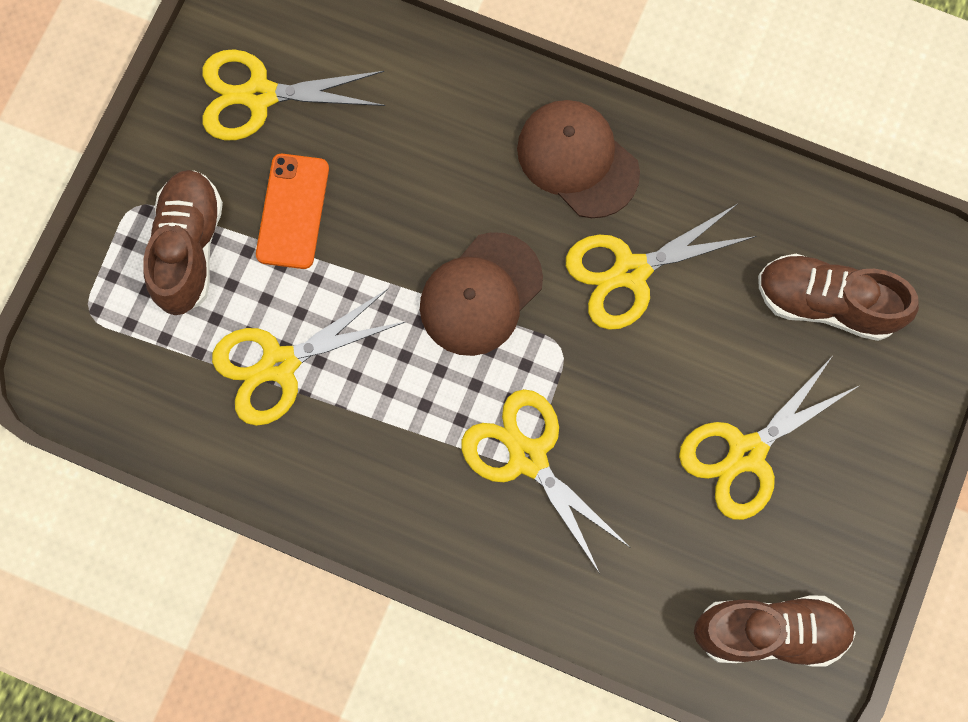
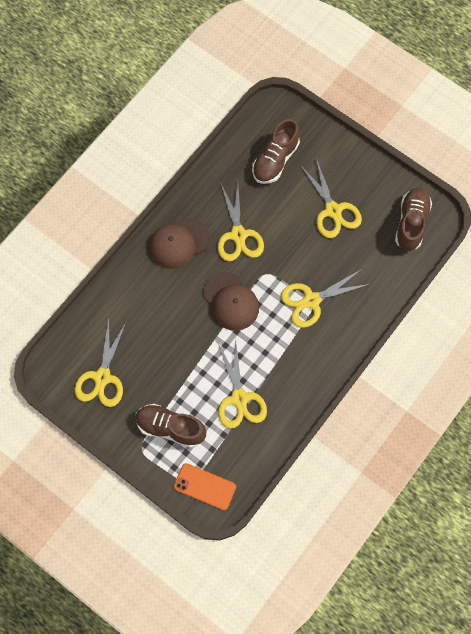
camera: 75 degrees left, 5 degrees down
(292, 211) = (166, 375): orange phone -> orange phone (204, 486)

